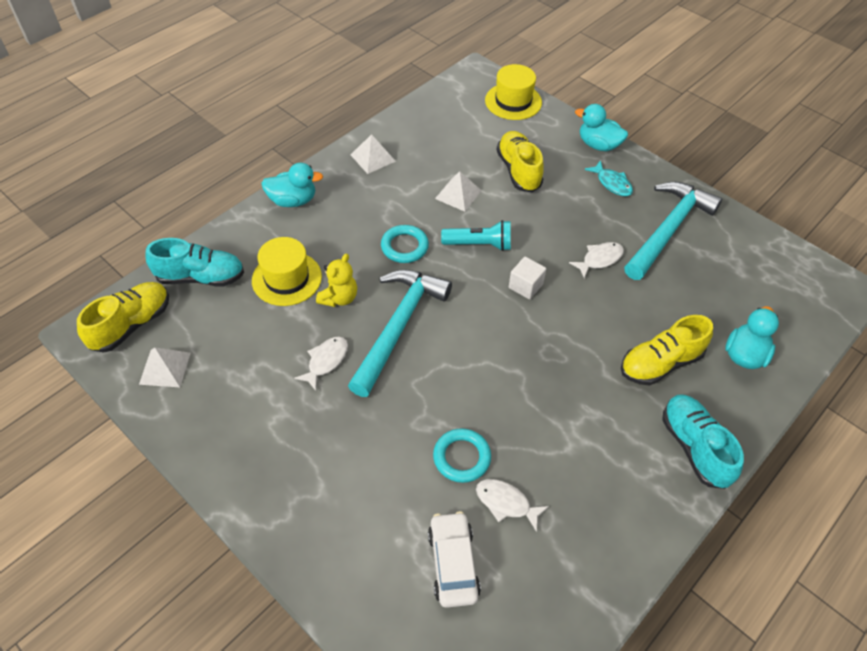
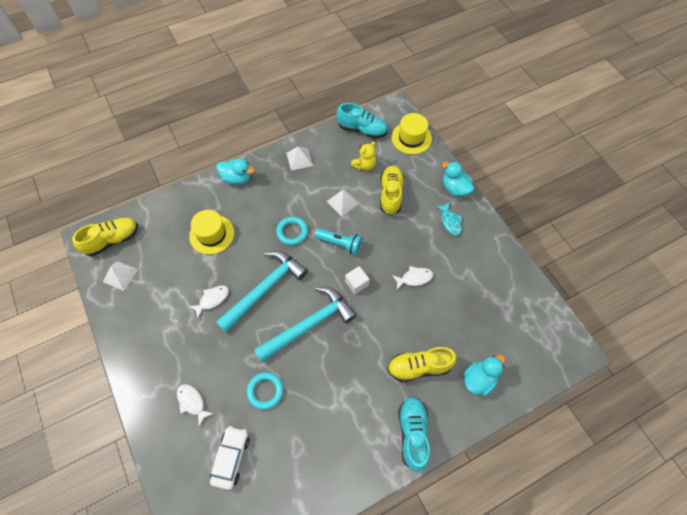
camera: 20 degrees right, 10 degrees up
(201, 277) = (162, 219): turquoise shoe -> turquoise shoe (362, 130)
(339, 298) = (237, 257): yellow teddy bear -> yellow teddy bear (364, 165)
(506, 503) = (278, 430): white fish -> white fish (192, 402)
(668, 229) = (472, 269): turquoise hammer -> turquoise hammer (309, 325)

